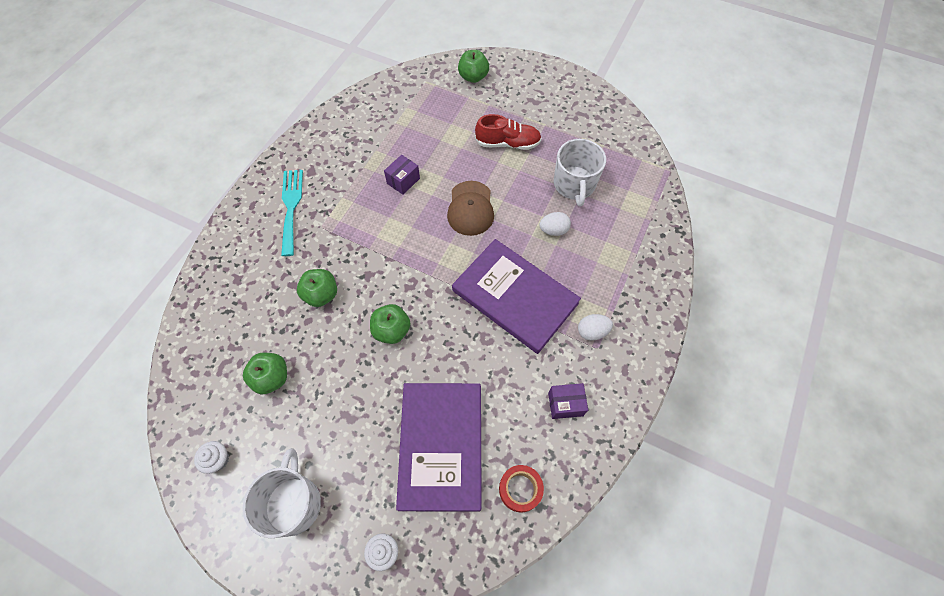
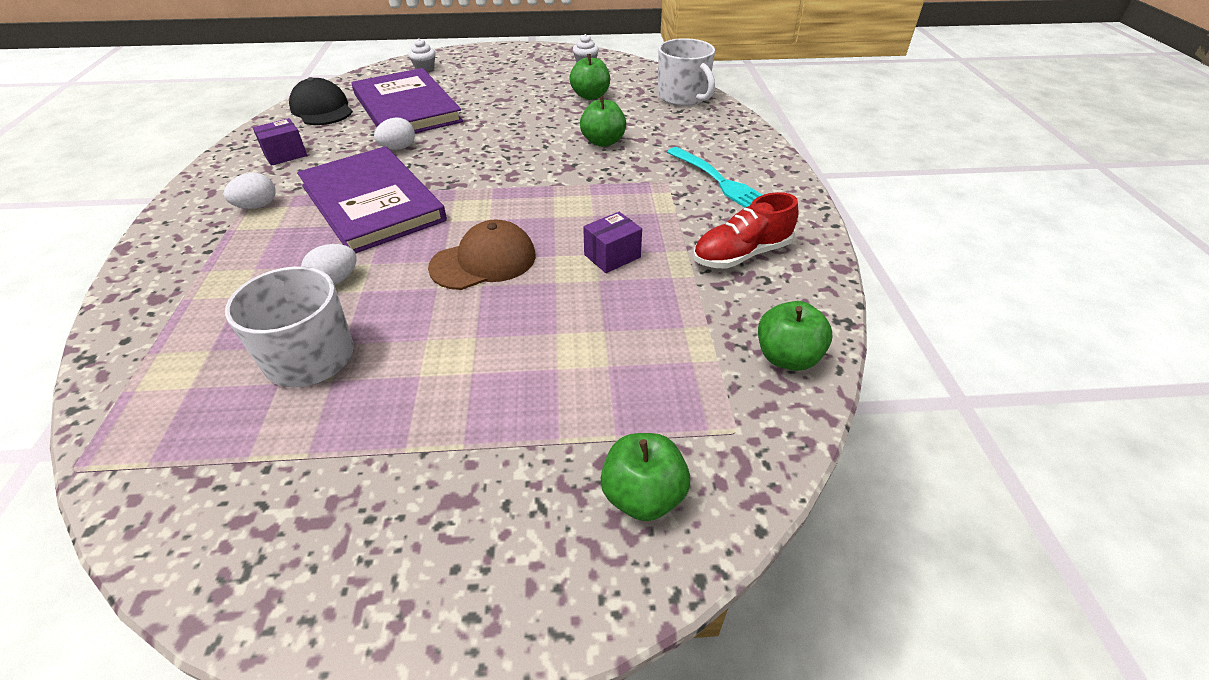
camera: 150 degrees right, 20 degrees down
(293, 503) = (509, 65): white mug -> white mug (683, 97)
(392, 330) = (505, 143): green apple -> green apple (787, 357)
(403, 181) = (612, 256): purple box -> purple box turned 45 degrees clockwise
(470, 208) = (484, 261): brown cap -> brown cap turned 90 degrees clockwise
(474, 367) = (398, 148): none -> white egg
(507, 143) = (472, 376): red shoe -> red shoe (741, 254)
(514, 297) = (372, 203): purple book -> purple book turned 45 degrees clockwise
(520, 489) = (322, 109): red tape -> black cap

